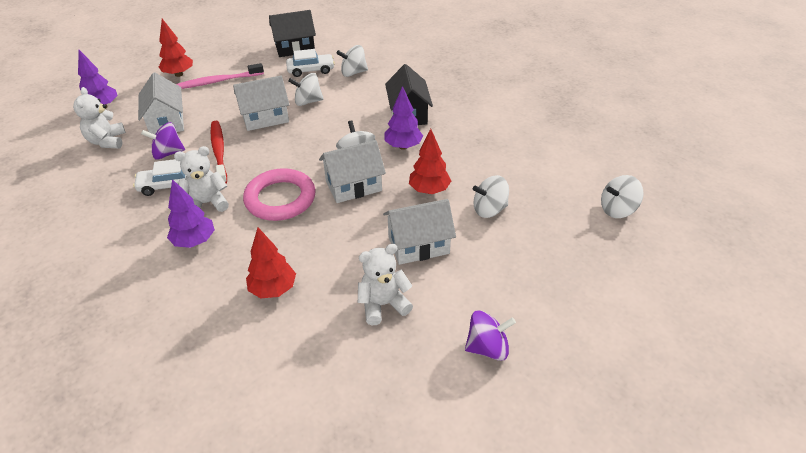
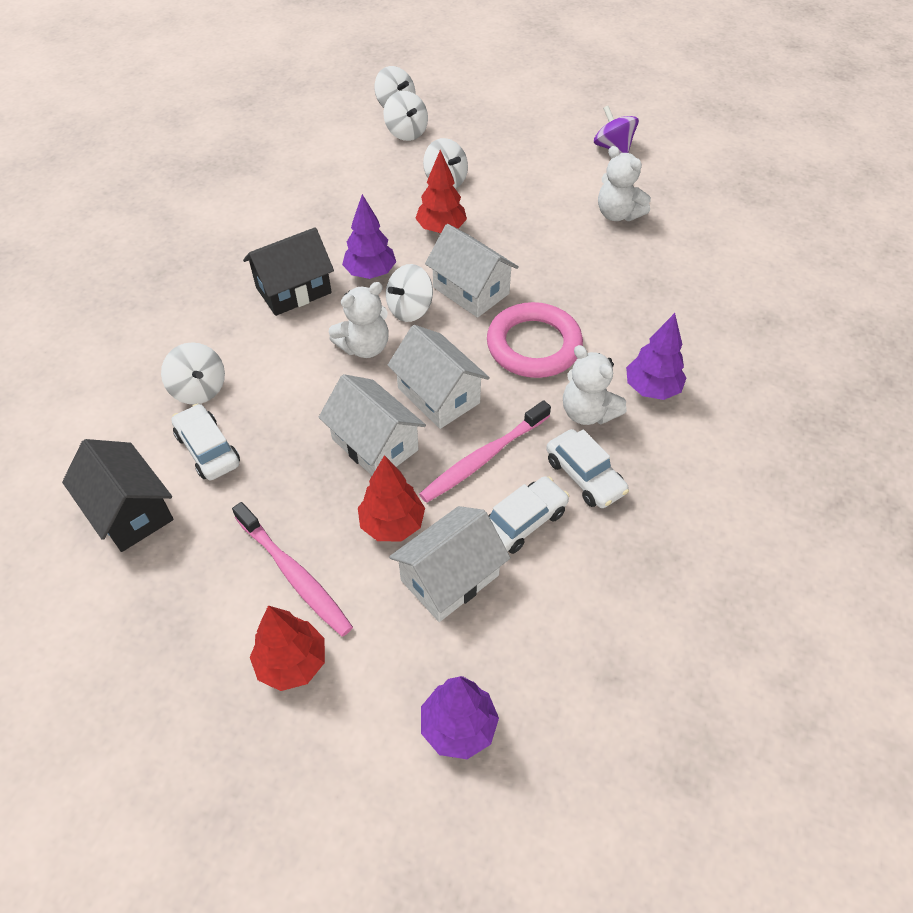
camera: 115 degrees left, 10 degrees up
(107, 141) = (545, 634): white teddy bear -> white teddy bear (364, 347)
(168, 153) = (523, 521): purple spinning top -> white car
(219, 151) = (483, 458): red toothbrush -> pink toothbrush
(273, 289) = (660, 292): red tree -> red tree (392, 524)
(308, 101) = (308, 411): white spinning top -> white spinning top (406, 132)
(418, 245) = (529, 214): white house -> white house (438, 395)

